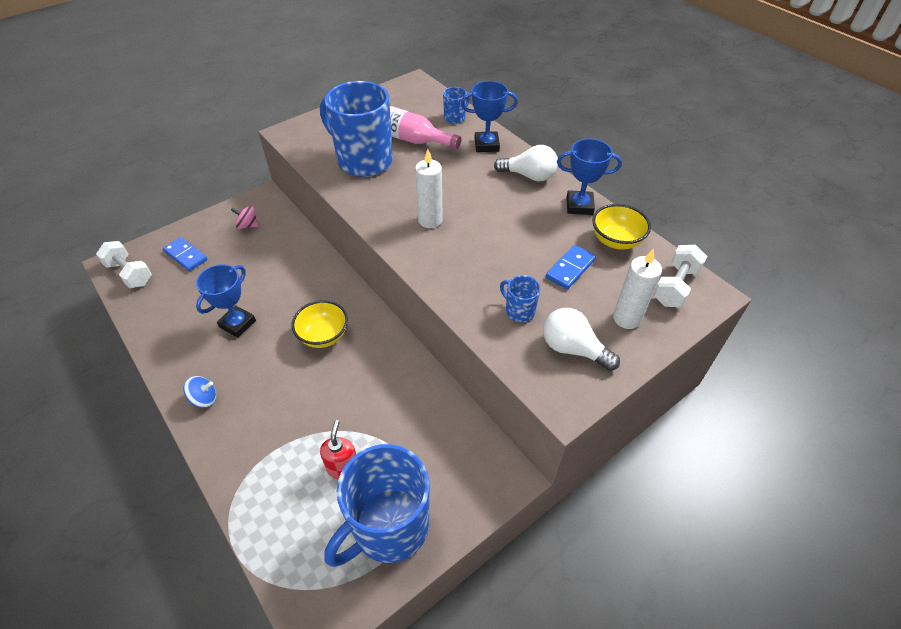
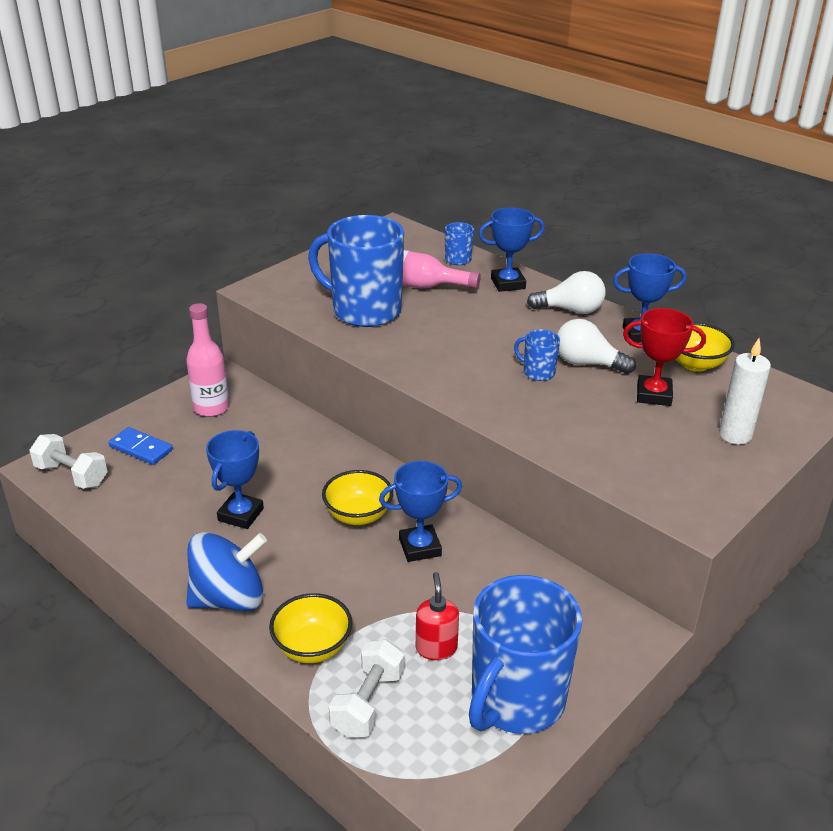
camera: 10 degrees left, 15 degrees down
(204, 399) = (229, 598): blue spinning top -> blue spinning top, size x2.11
(247, 225) = (211, 408): pink spinning top -> pink bottle
(250, 453) = (312, 647): none -> yellow bowl
(361, 371) = (420, 547): none -> blue trophy
(430, 220) = (471, 363): white candle -> none
(519, 311) = (612, 440): blue mug -> blue mug (538, 372)
(570, 268) = (653, 395): blue domino -> red trophy
(573, 349) = (686, 469): white light bulb -> white light bulb (587, 363)
(675, 286) = (777, 400): white dumbbell -> white dumbbell (368, 703)

